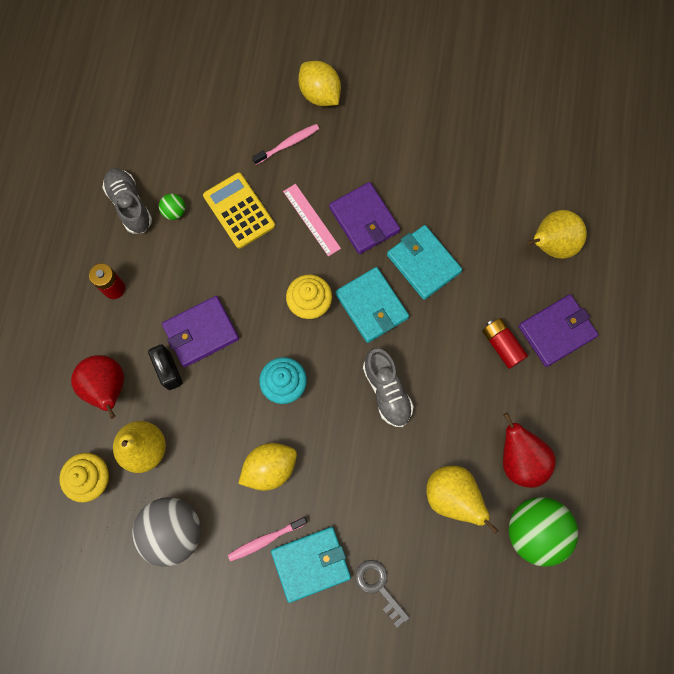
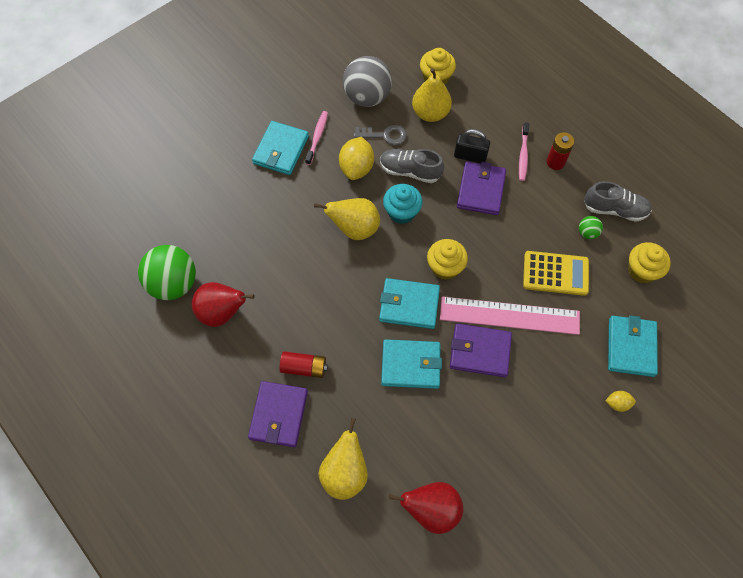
camera: 130 degrees right, 10 degrees down
(107, 388) = (487, 118): red pear -> red pear (431, 510)
(179, 147) = (641, 271): none -> yellow cupcake
(261, 113) = (631, 347): none -> turquoise wallet
(288, 144) = (588, 346): pink toothbrush -> pink toothbrush (523, 155)
(311, 219) = (509, 316): pink ruler -> pink ruler, size x1.77
(320, 94) = (617, 403): yellow lemon -> yellow lemon, size x0.52
(379, 587) = (233, 174): grey key -> grey key (385, 135)
(386, 391) = (342, 268): grey shoe -> grey shoe (410, 171)
(452, 496) = (241, 253): yellow pear -> yellow pear (355, 229)

